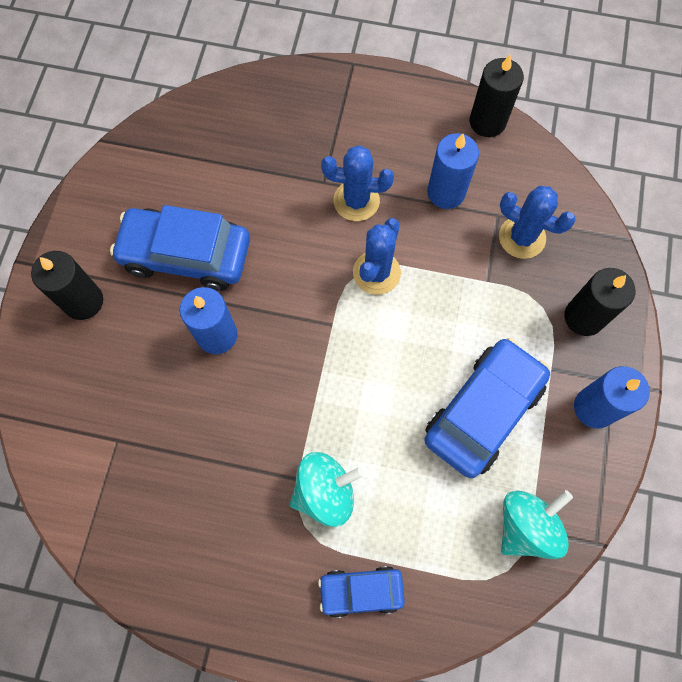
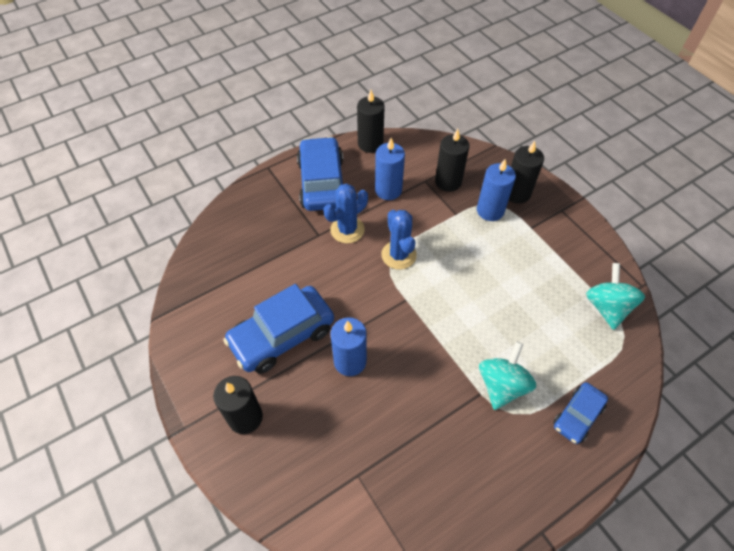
camera: 45 degrees left, 15 degrees down
(483, 411) = (526, 274): blue car -> blue car (322, 183)
(522, 237) = (448, 182): blue cactus -> black candle
(594, 408) = (569, 228): blue candle -> blue candle (490, 210)

